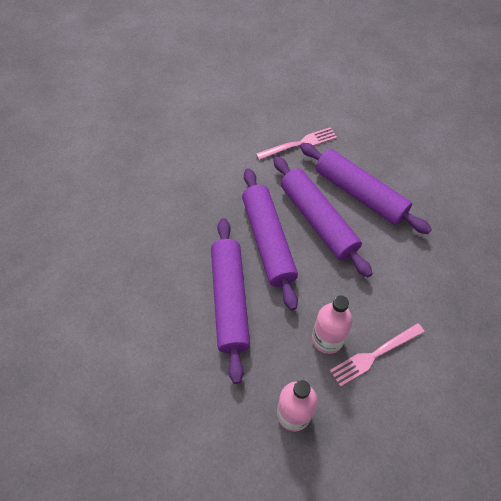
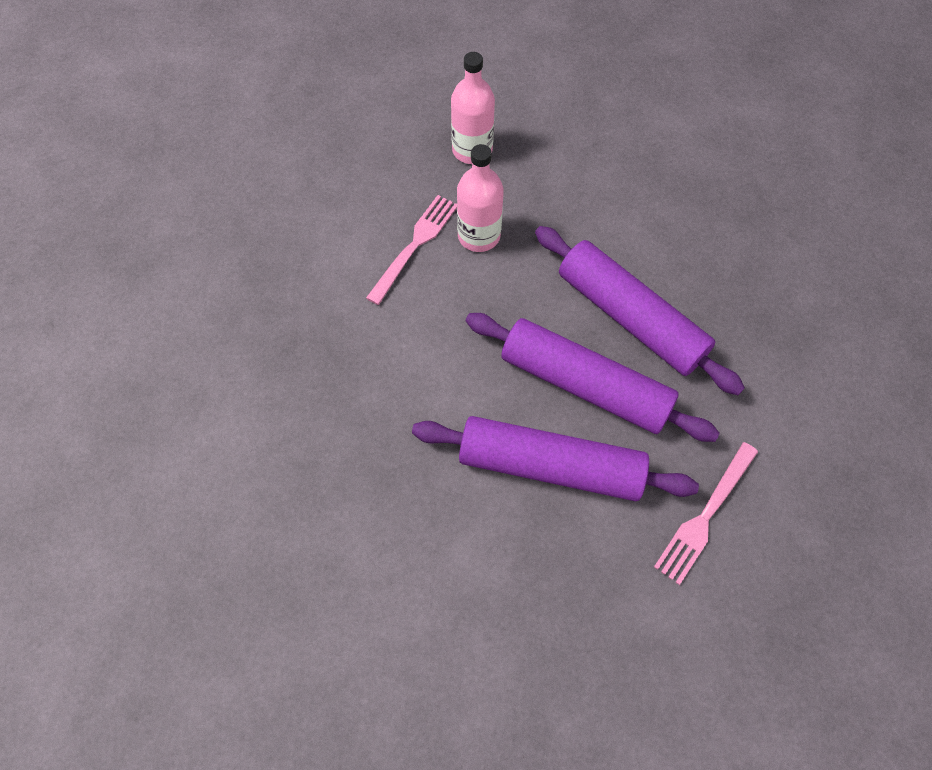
camera: 150 degrees right, 5 degrees up
(230, 300) = (620, 222): purple rolling pin -> none

